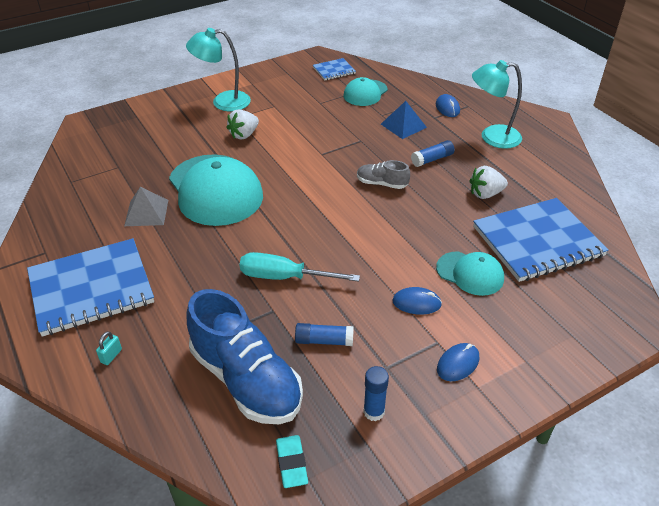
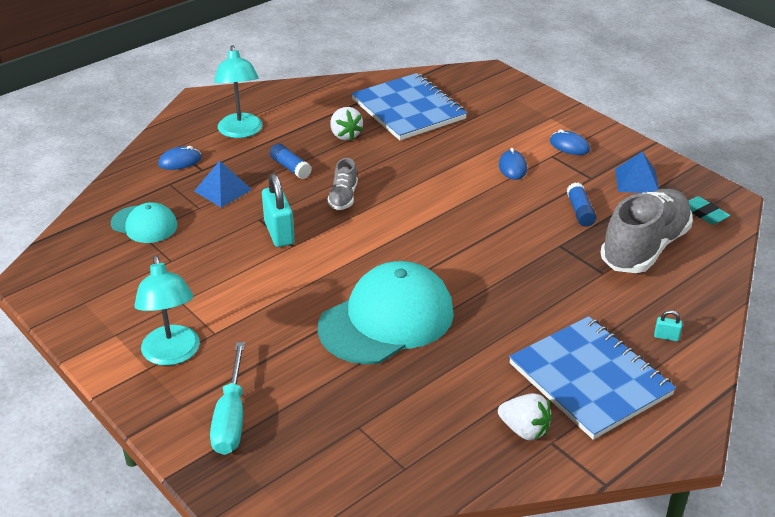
camera: 100 degrees left, 5 degrees down
(146, 212) = (448, 369): grey pyramid -> none
(244, 135) = (259, 317): white strawberry -> white strawberry (524, 430)
(246, 380) = (644, 248): blue shoe -> grey shoe
(284, 277) = (513, 244): turquoise screwdriver -> turquoise screwdriver (231, 418)
(291, 463) = (704, 213): turquoise eraser -> turquoise eraser turned 75 degrees clockwise
(334, 70) = (79, 258): blue notebook -> none
(339, 148) = (279, 233): none -> turquoise padlock
(374, 412) = (637, 181): blue glue stick -> blue pyramid
(470, 273) = (464, 142): turquoise cap -> none

